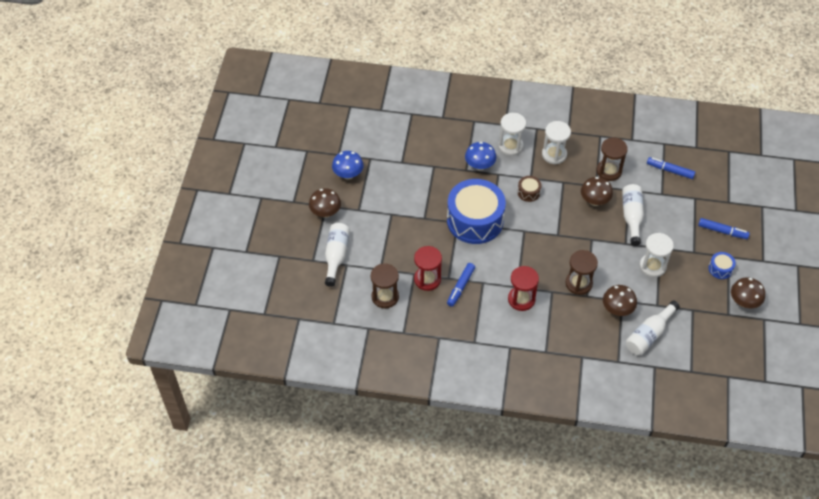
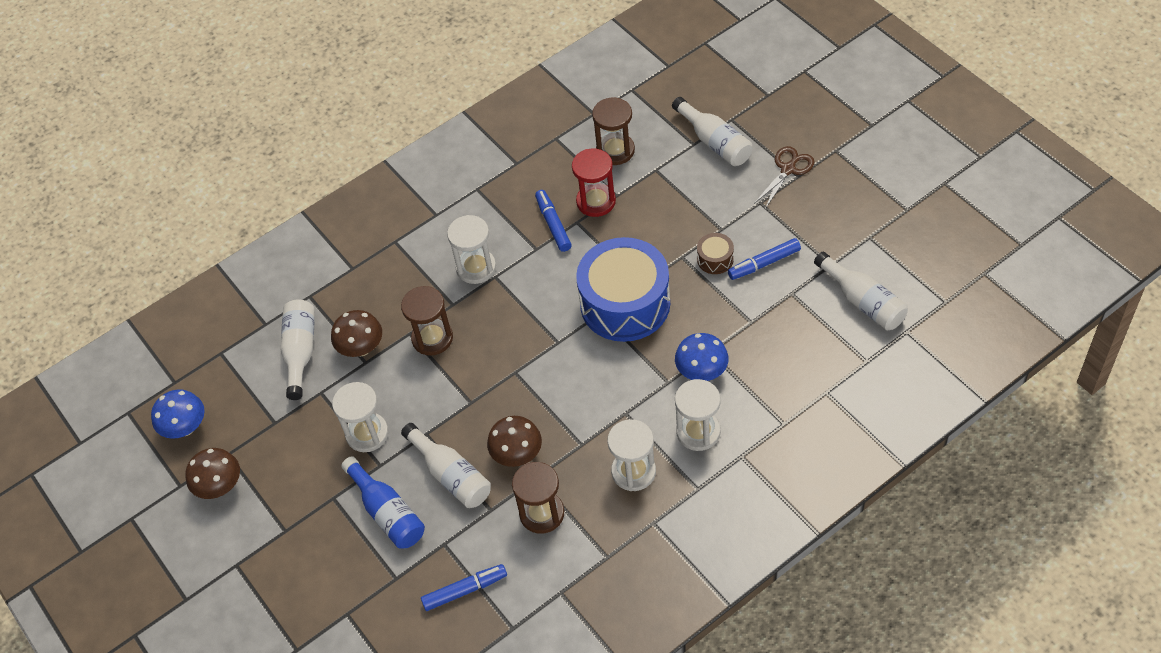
camera: 140 degrees right, 0 degrees up
(325, 212) = (788, 169): brown mushroom -> brown scissors
(348, 174) = (826, 226): blue mushroom -> blue mushroom (185, 427)
(380, 134) = (863, 301): none -> white bottle
(521, 299) = (476, 268): red hourglass -> white hourglass
(528, 192) = (606, 392): brown drum -> brown drum (715, 259)
(674, 225) = (387, 513): none -> blue bottle
(720, 269) = (282, 504): blue drum -> none
(722, 231) = (320, 560): blue marker -> blue marker (764, 263)

